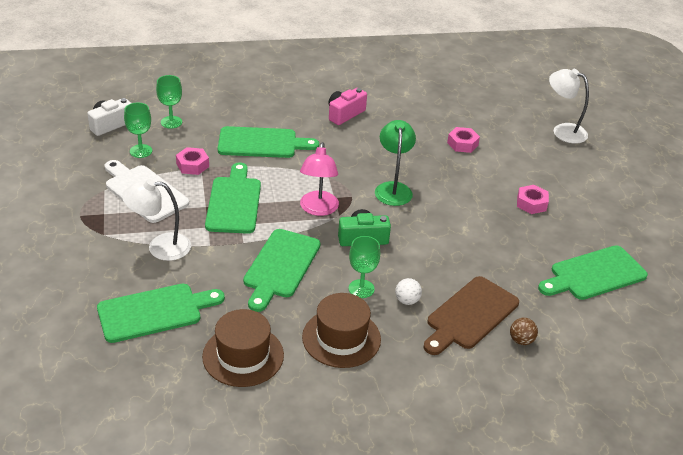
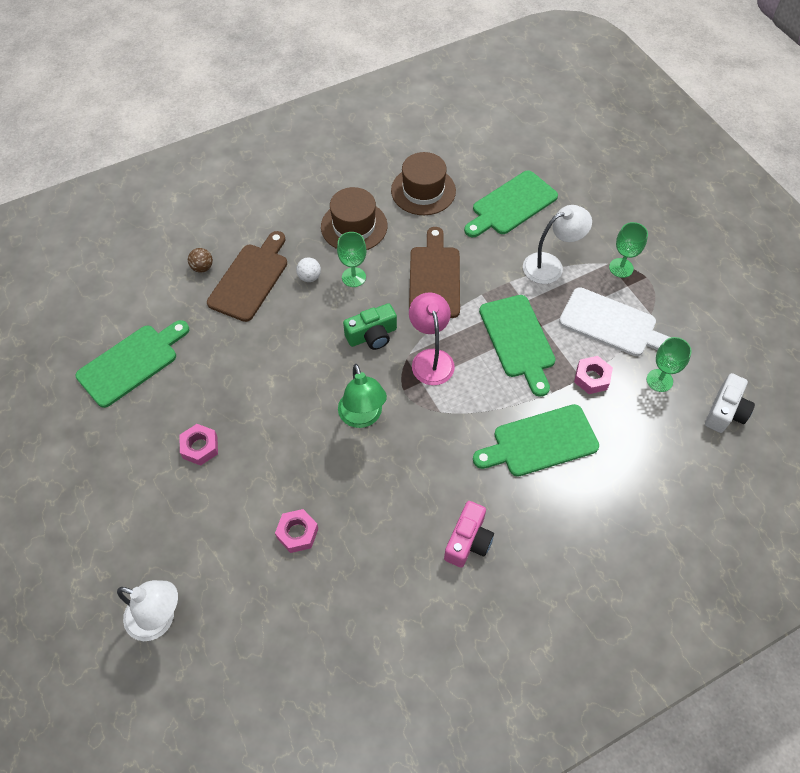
camera: 165 degrees right, 20 degrees up
(171, 122) = (663, 441): green goblet -> green goblet (621, 268)
(280, 266) = (434, 278): green cutting board -> brown cutting board

